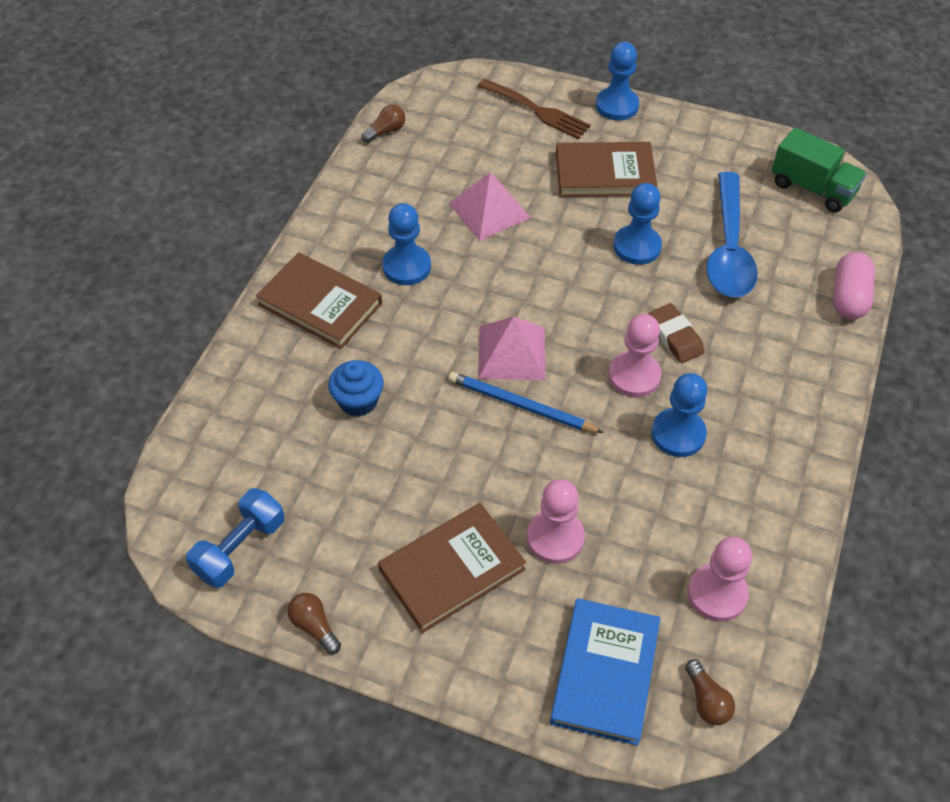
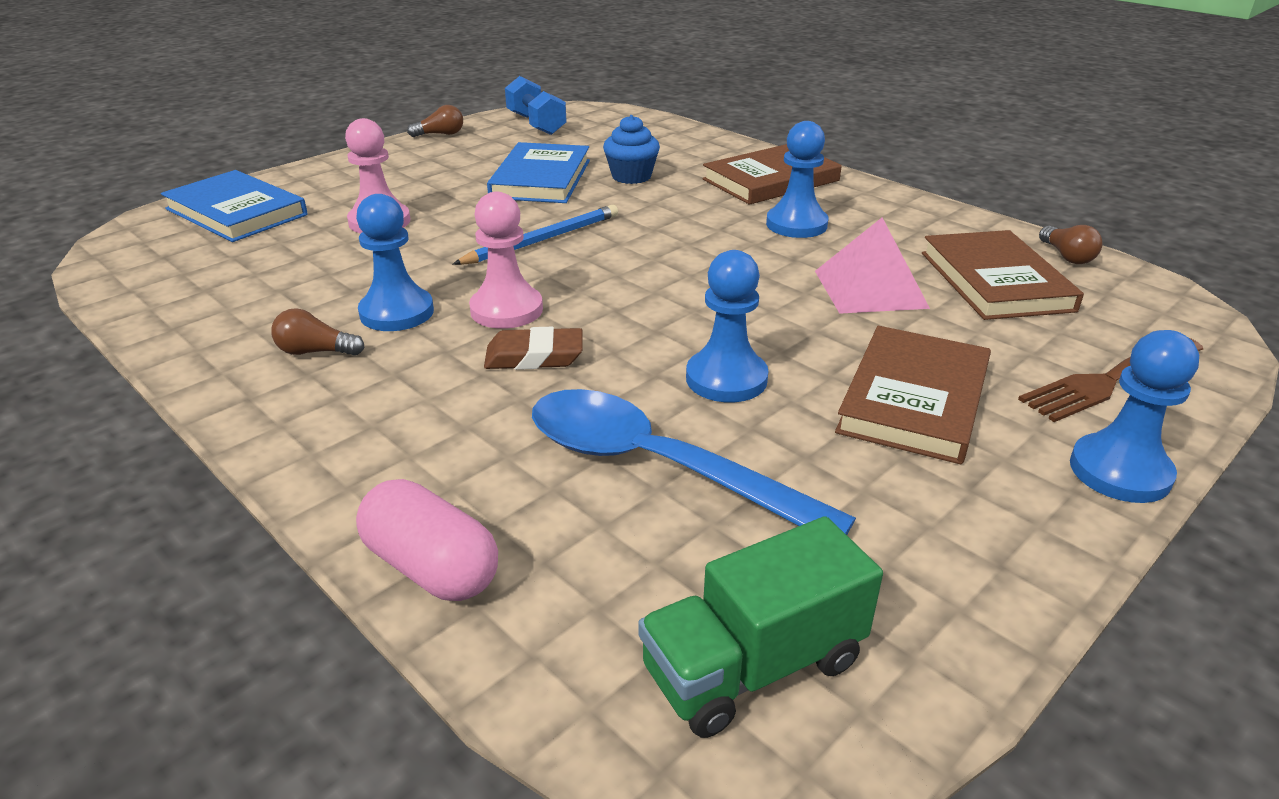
camera: 115 degrees right, 20 degrees down
(398, 466) = (541, 179): none -> blue book
(452, 569) = (415, 179): brown book -> brown book (995, 281)
(511, 352) = (617, 250): pink pyramid -> none
(706, 700) = (139, 243): brown light bulb -> brown light bulb (316, 352)
(717, 594) = (206, 277): pink pawn -> none

